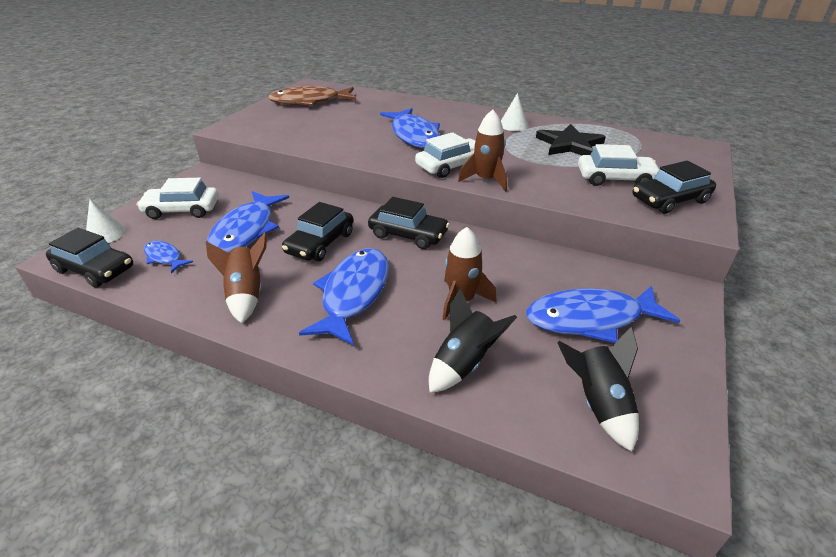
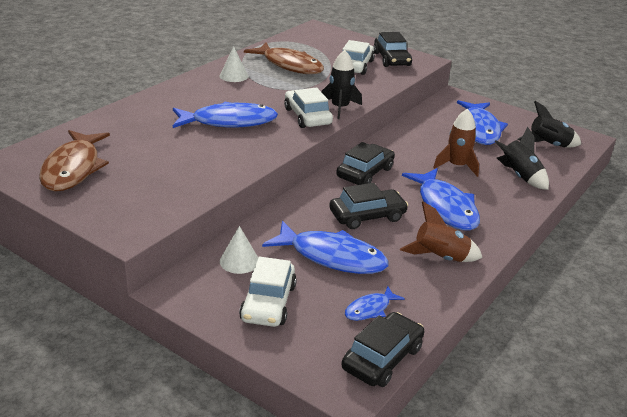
camera: 80 degrees left, 5 degrees down
(105, 234) = (306, 361): white cone -> white cone (239, 261)
(320, 243) = (367, 216): black car -> black car turned 60 degrees counterclockwise
(353, 294) = (445, 207): blue fish -> blue fish turned 135 degrees counterclockwise
(486, 180) = (340, 108): brown rocket -> black rocket
(569, 145) = (289, 65): black star -> brown fish

